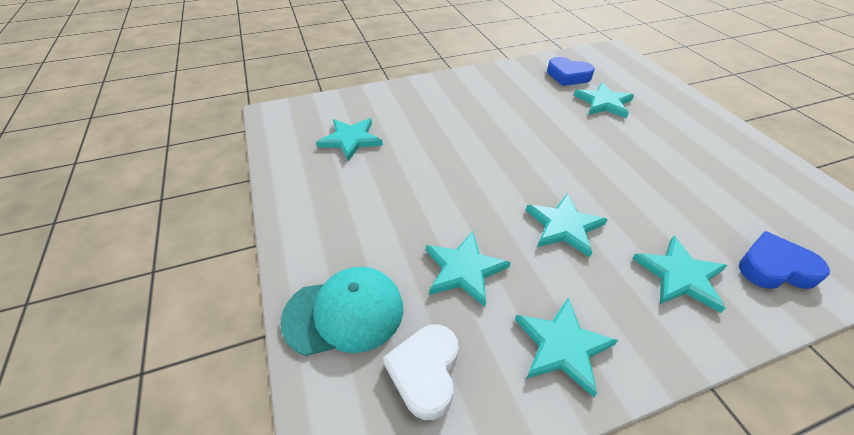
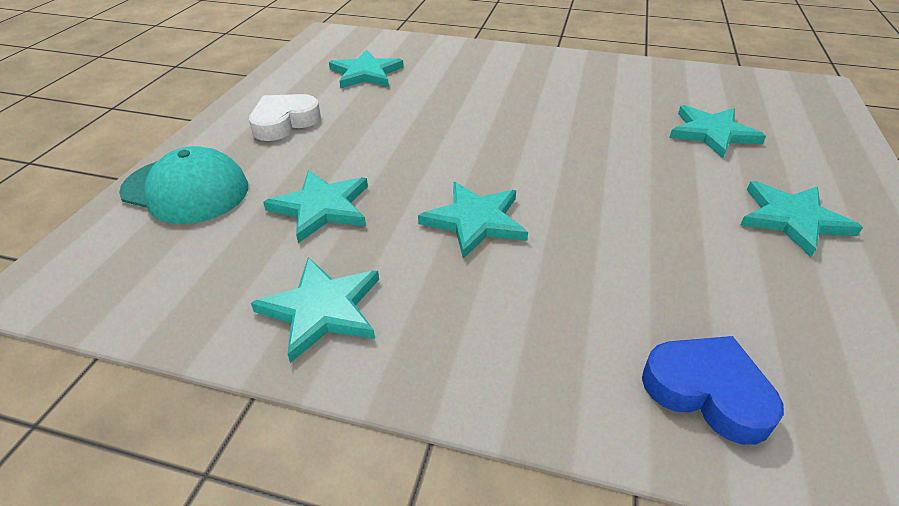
camera: 35 degrees right, 5 degrees down
(425, 372) = (184, 259): white heart -> white heart (284, 122)
(568, 76) = (700, 93): blue heart -> none
(680, 276) = (549, 328): turquoise star -> turquoise star (792, 219)

